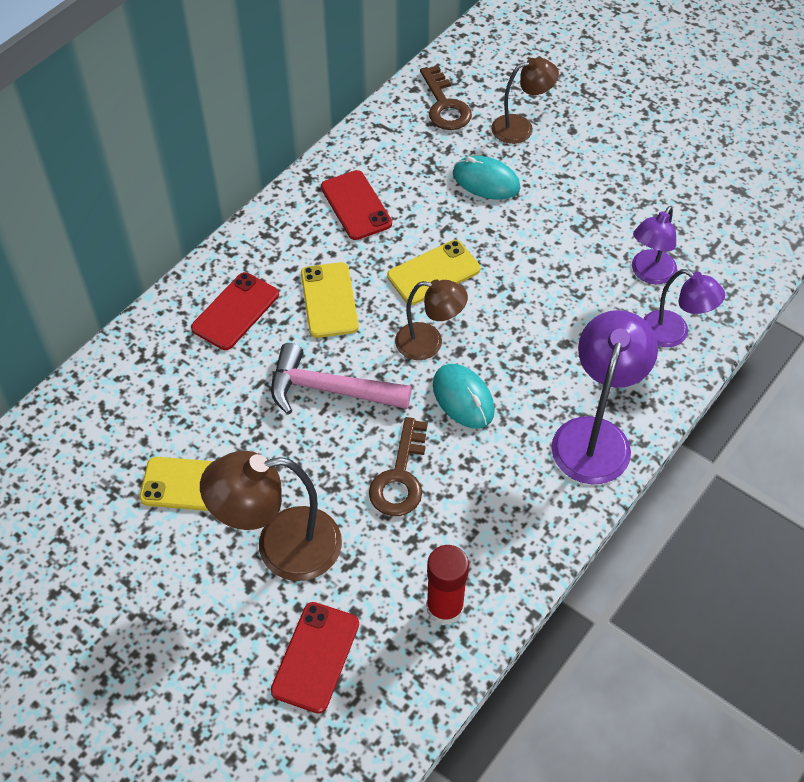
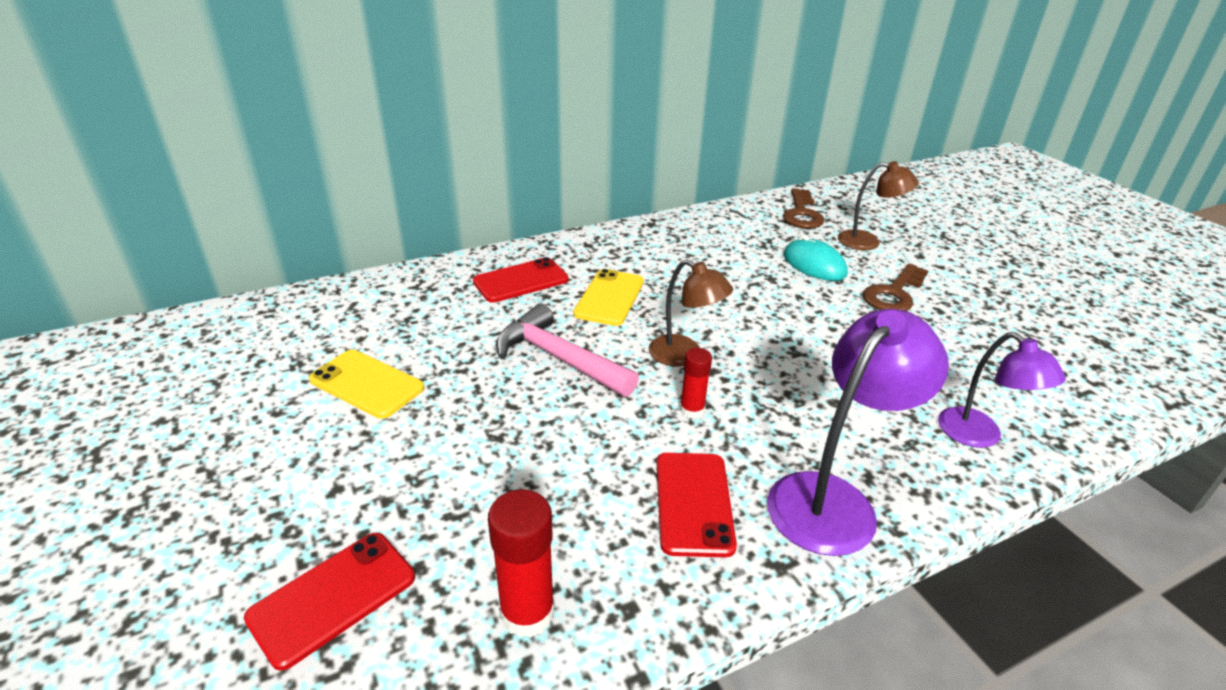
camera: 25 degrees right, 20 degrees down
(281, 547) = (399, 468): brown lamp -> none
(356, 205) = (680, 248): red phone -> red phone (693, 503)
(400, 477) = (574, 453): brown key -> brown key (894, 294)
(433, 273) = (723, 308): yellow phone -> none
(463, 398) = (692, 410): turquoise mouse -> red glue stick
(649, 274) = (966, 376): purple lamp -> none

